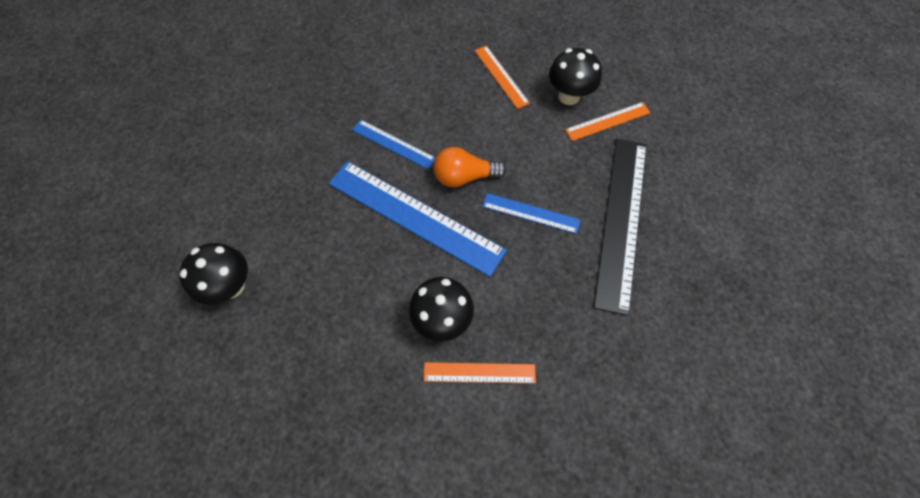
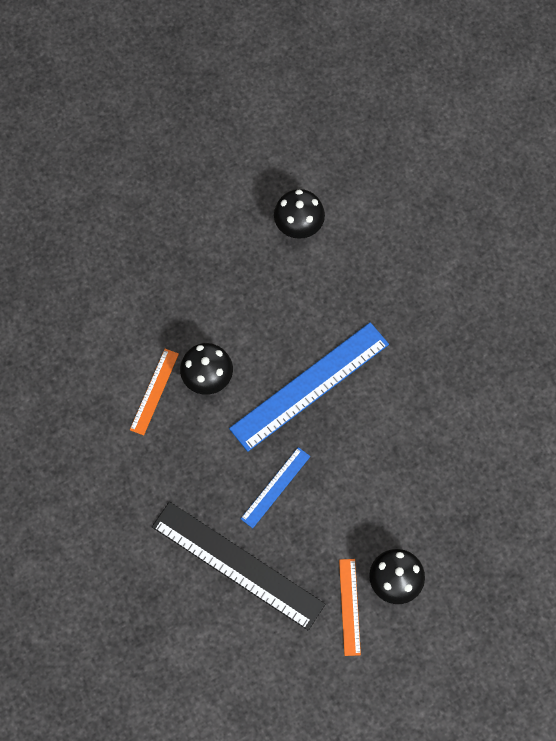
camera: 110 degrees right, 5 degrees up
(393, 144) = (395, 390): blue ruler -> none
(464, 177) = (335, 443): orange light bulb -> none
(501, 76) = (444, 523): orange ruler -> none

